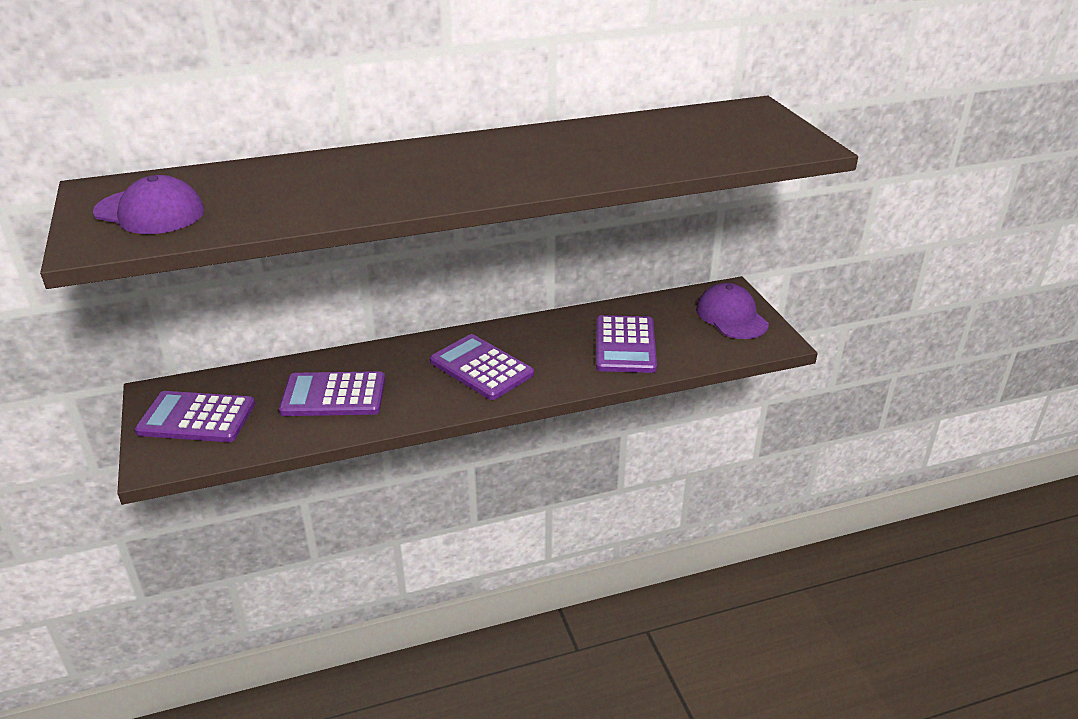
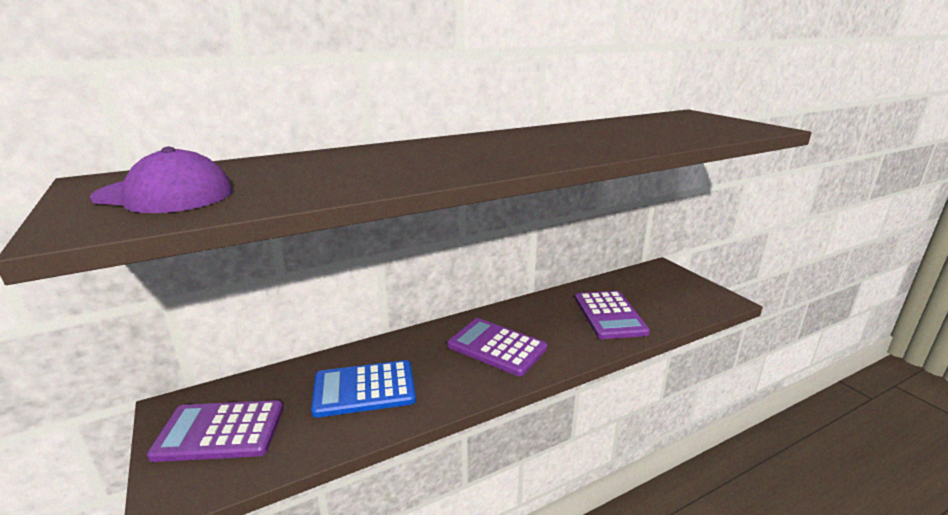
camera: 10 degrees left, 10 degrees down
(333, 395) = (364, 389): purple calculator -> blue calculator
(731, 316) = (677, 285): purple cap -> none

